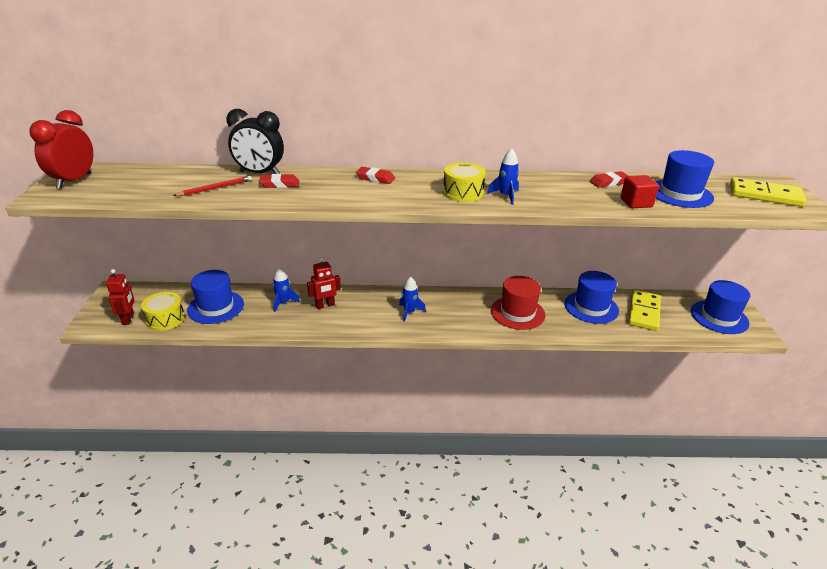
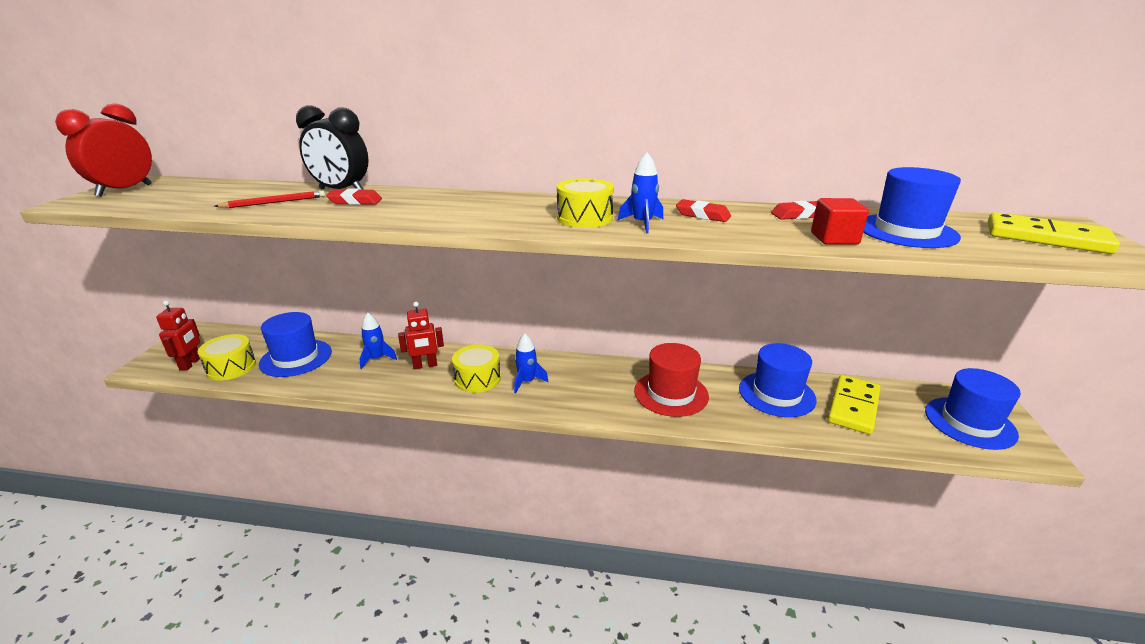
camera: 10 degrees right, 5 degrees down
(371, 313) = (477, 379): none -> yellow drum
(375, 178) = (479, 200): red eraser -> red eraser (702, 215)

